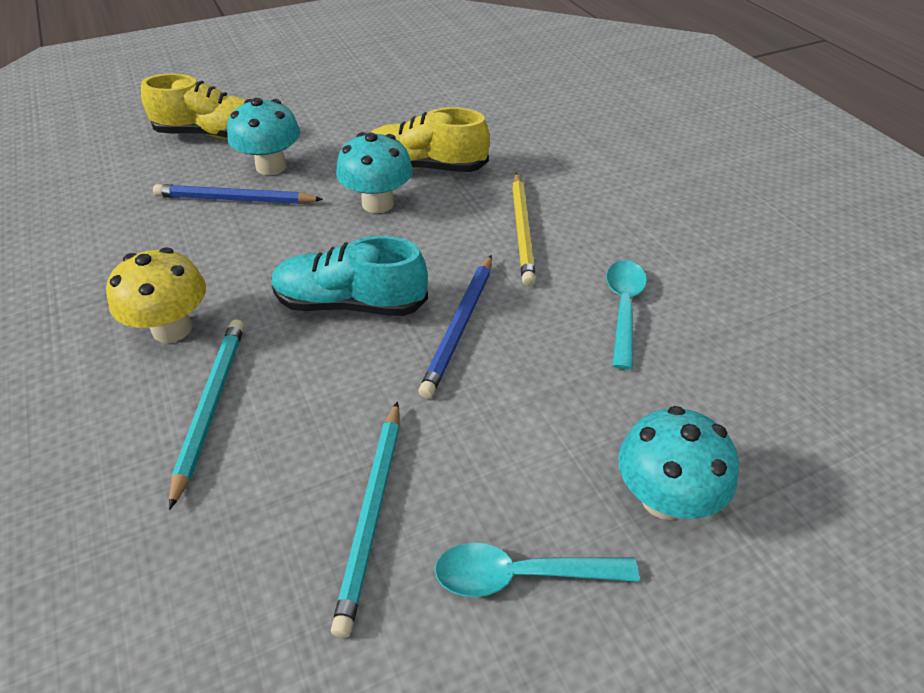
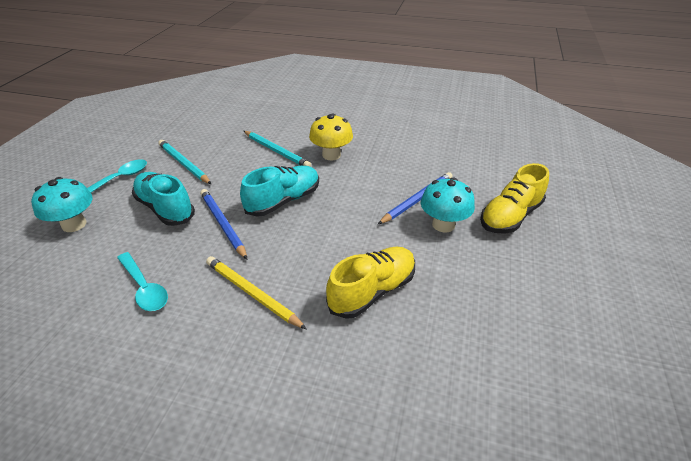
camera: 130 degrees right, 5 degrees down
(378, 203) = (354, 248): turquoise mushroom -> none
(503, 416) = (165, 208): none -> turquoise shoe

